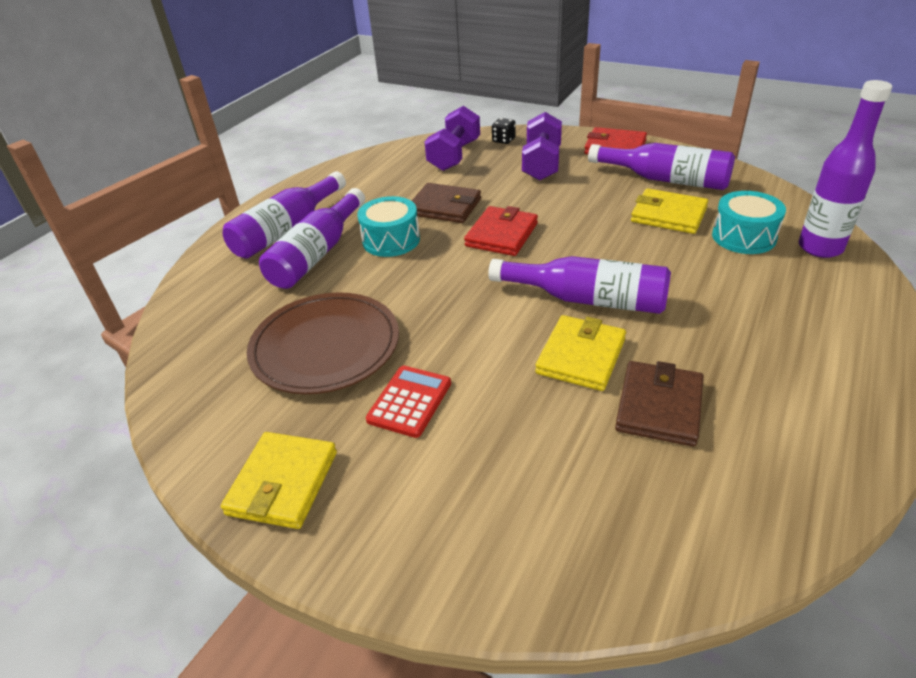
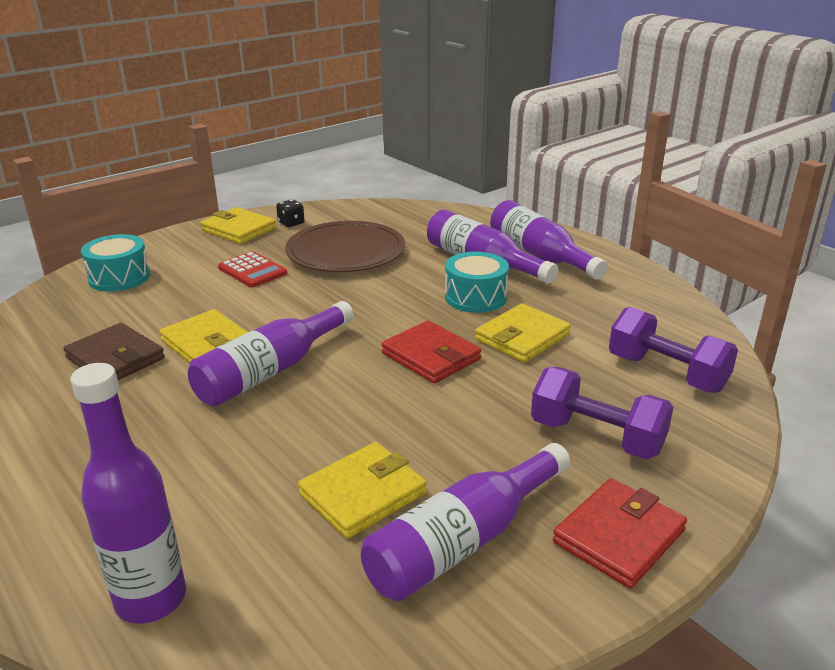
camera: 110 degrees right, 10 degrees down
(445, 207) = (522, 337): brown wallet -> yellow wallet
(503, 140) = (705, 427): black dice -> black dice (291, 223)
(743, 237) = (250, 536): turquoise drum -> turquoise drum (119, 277)

